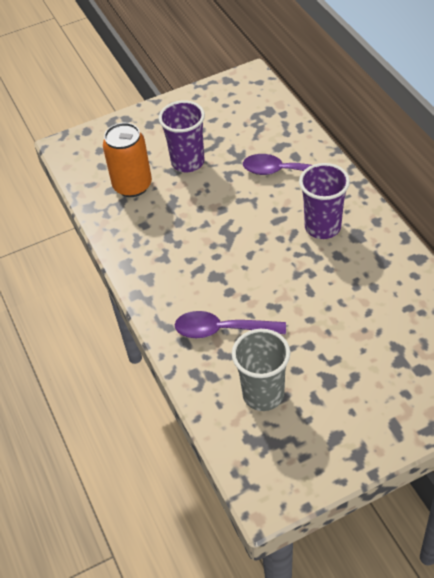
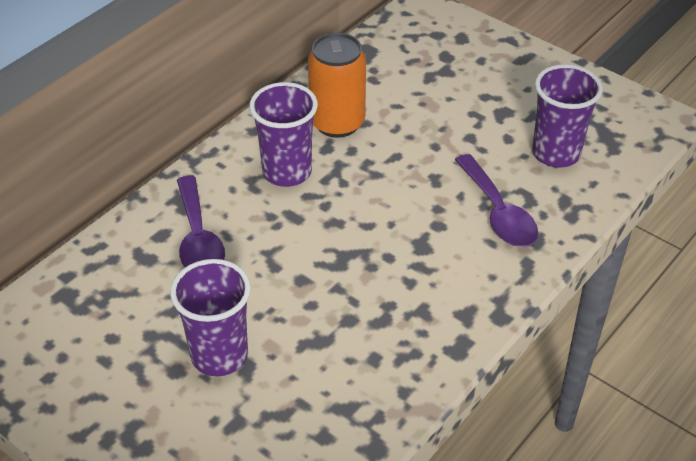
camera: 120 degrees left, 5 degrees down
(132, 186) = (301, 408): orange can -> orange can (337, 123)
(263, 394) = (556, 153): grey cup -> purple cup

